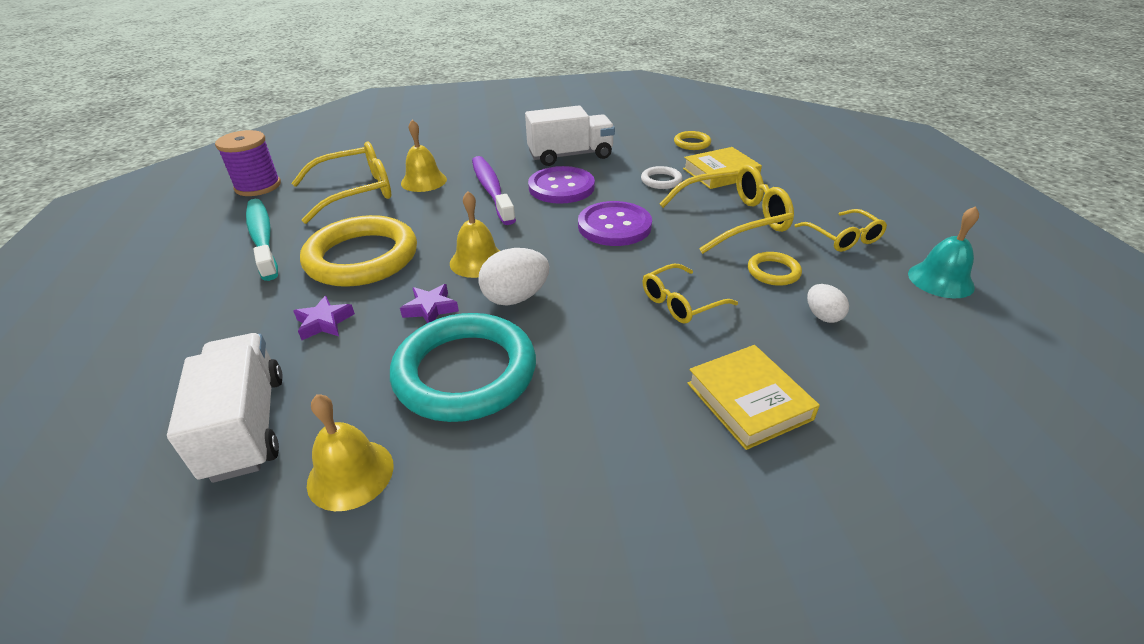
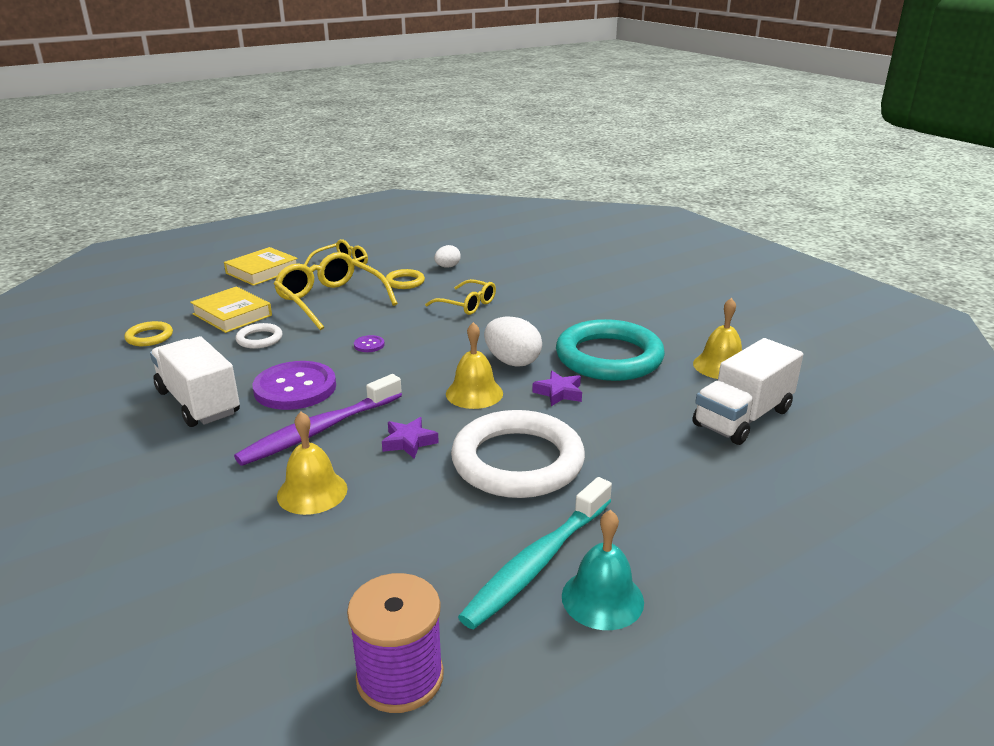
camera: 115 degrees left, 10 degrees down
(324, 322) = (624, 436): purple star -> purple star (409, 442)
(356, 192) = (370, 541): yellow glasses -> none
(362, 257) = (517, 461): yellow ring -> white ring
(614, 226) = (369, 345): purple button -> purple button, size x0.41
(748, 401) = (544, 278): yellow book -> yellow book (262, 271)
(940, 280) = (382, 241): turquoise bell -> turquoise bell (602, 598)

